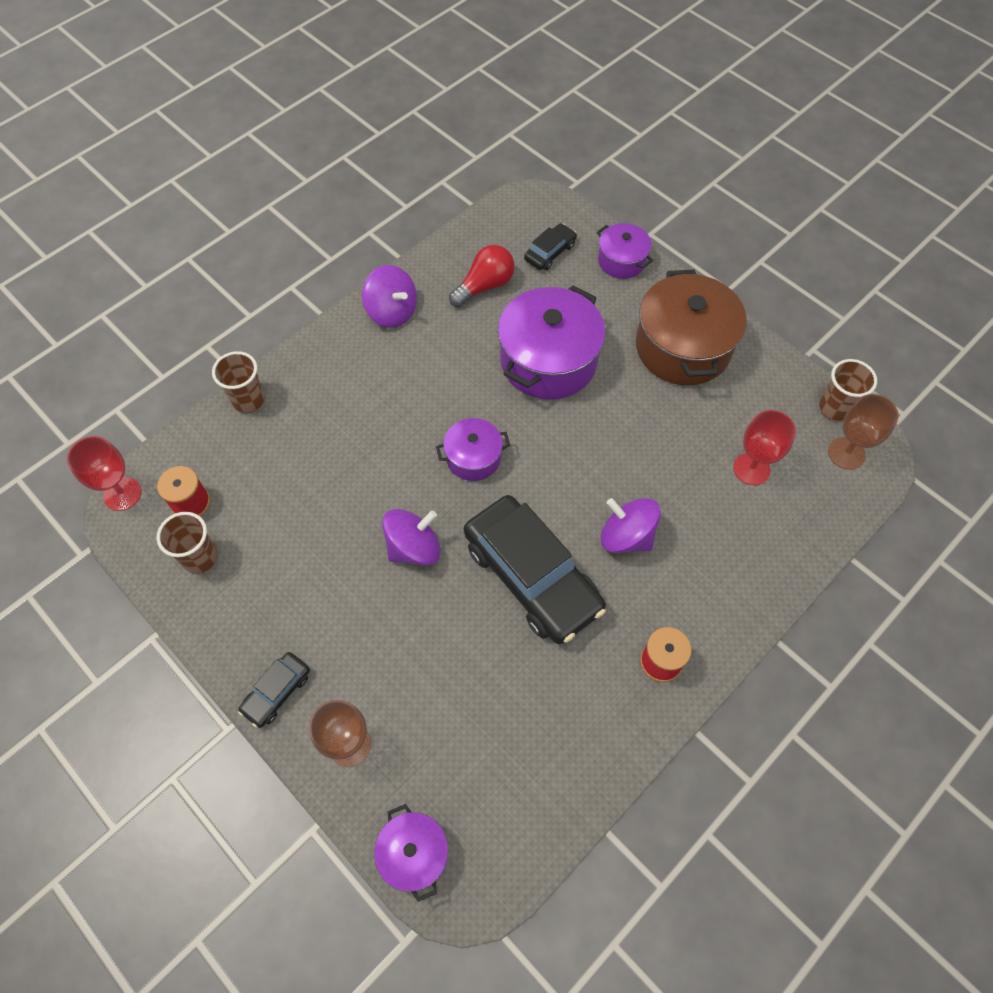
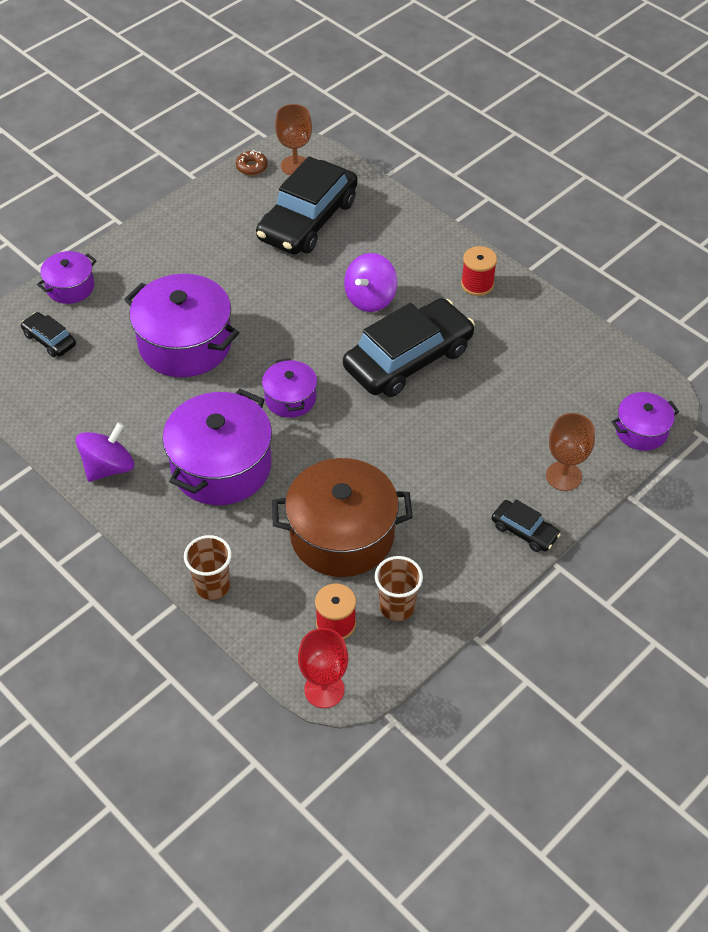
camera: 90 degrees left, 10 degrees down
(387, 400) = (221, 466): none -> purple pot
(414, 548) = (383, 439): purple spinning top -> none
(485, 286) = (85, 391): red light bulb -> none
(682, 347) = (180, 252): brown pot -> brown pot (342, 535)
(751, 469) = (308, 220): red goblet -> black car
(834, 408) = (251, 167): brown cup -> brown donut

